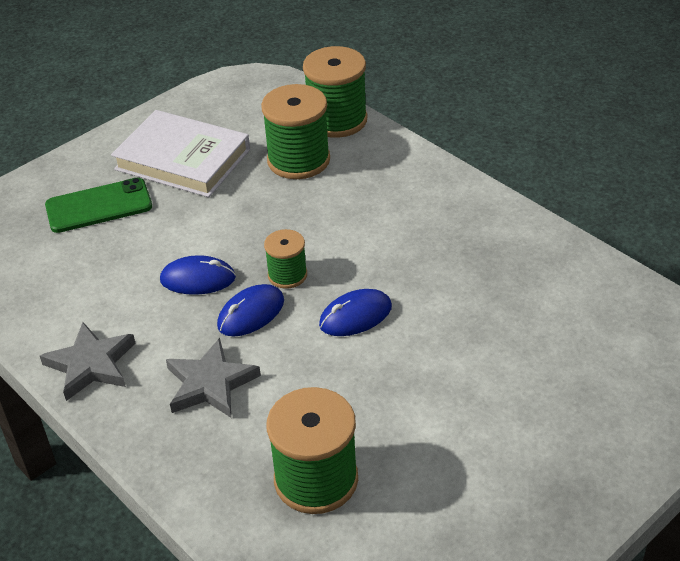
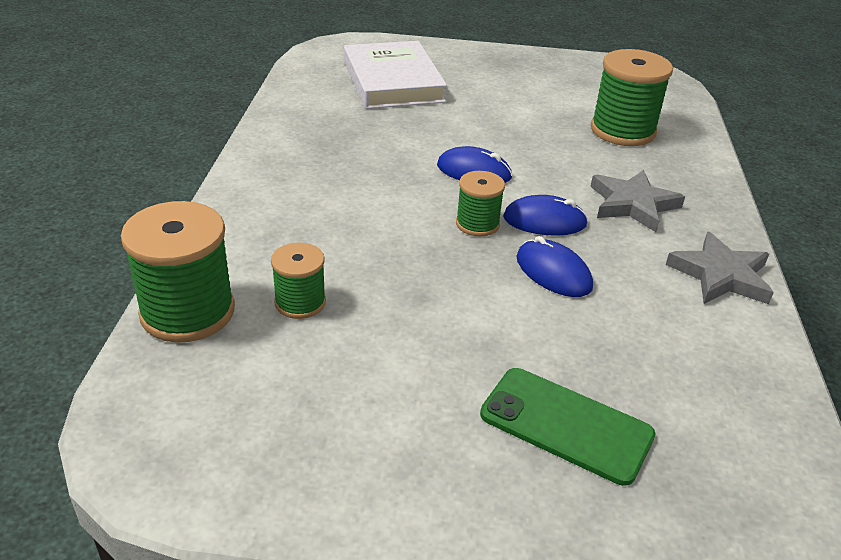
camera: 135 degrees left, 5 degrees down
(182, 160) = (399, 405): white book -> white book (393, 82)
(298, 160) = (300, 302): green spool -> green spool, size x0.56

